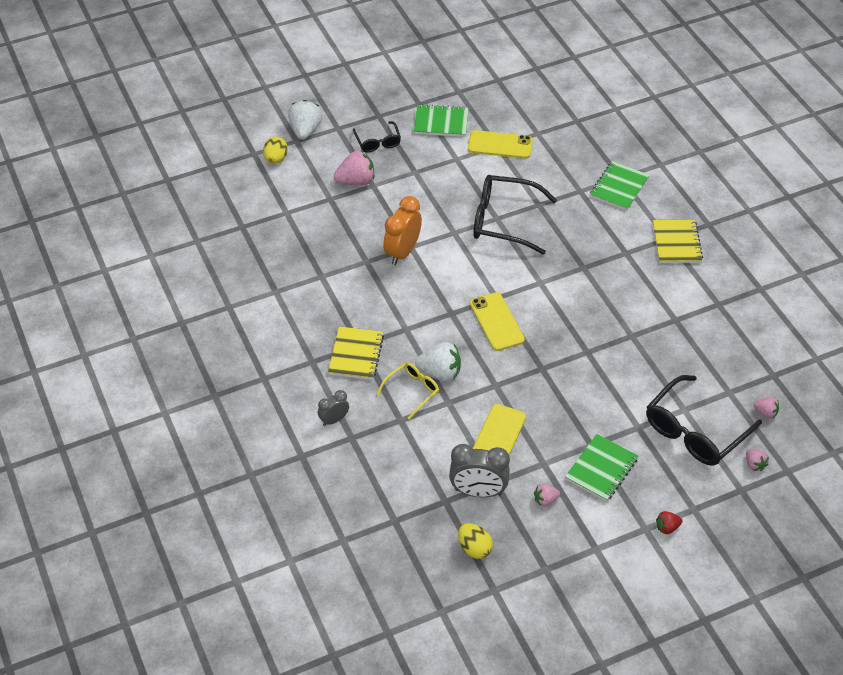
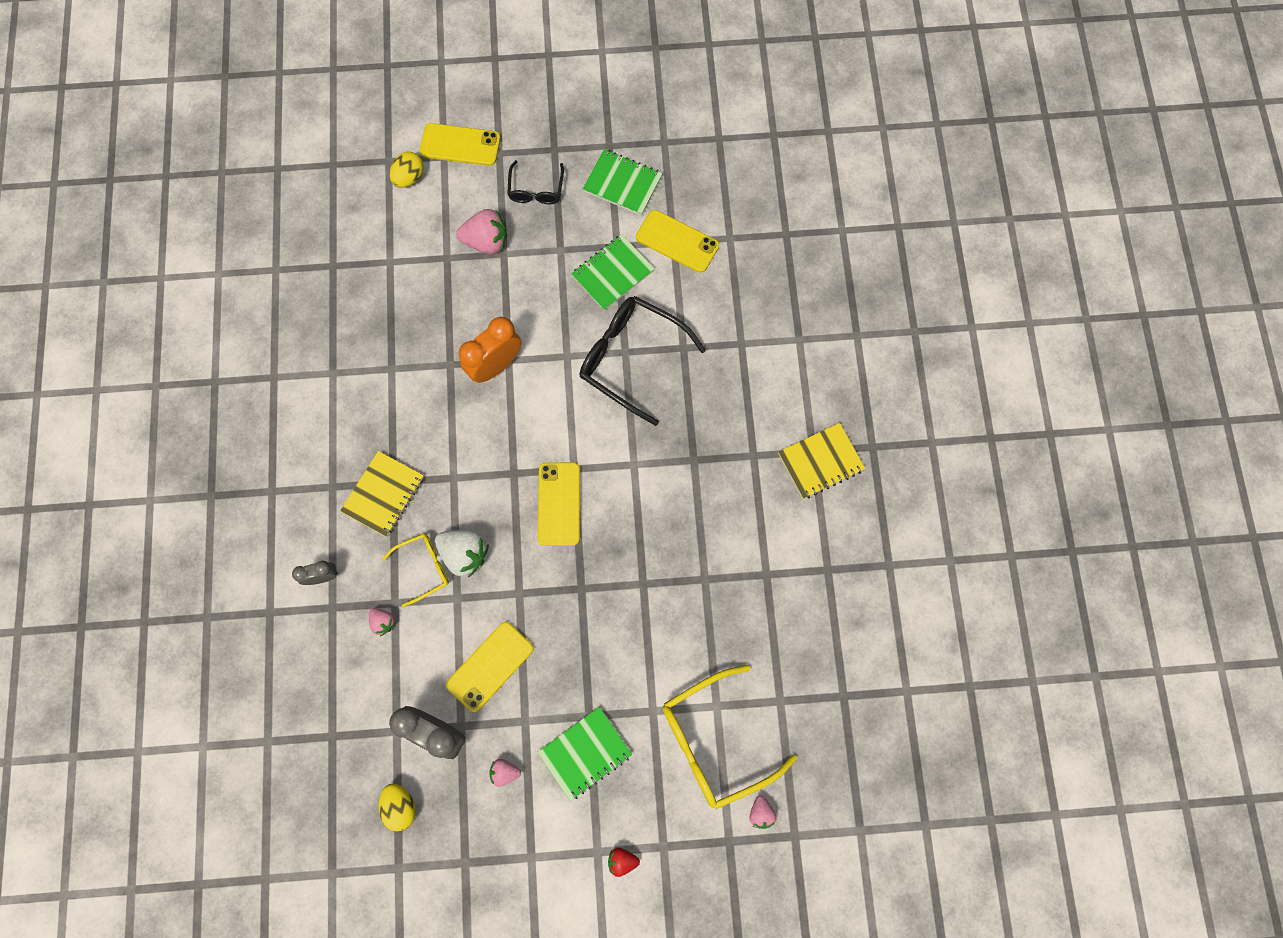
camera: 20 degrees right, 25 degrees up
(305, 130) = (460, 145): white strawberry -> yellow phone
(619, 187) = (790, 354): green notebook -> green notebook (613, 273)
(676, 243) = (820, 462): yellow notebook -> yellow notebook turned 45 degrees clockwise
(695, 431) = (714, 741): black glasses -> yellow glasses
(765, 413) = (808, 746): pink strawberry -> pink strawberry (383, 622)

